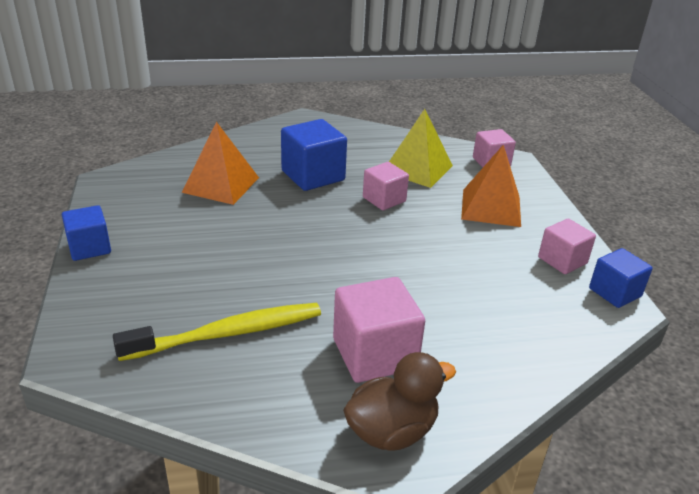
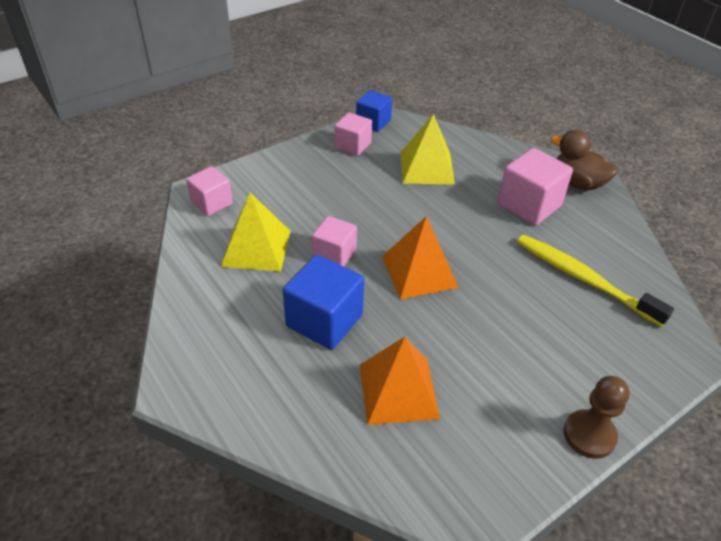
camera: 115 degrees left, 10 degrees up
(89, 248) = (589, 435): blue cube -> brown pawn
(491, 207) = (301, 189): orange pyramid -> orange pyramid (419, 271)
(493, 300) = (427, 168): none -> yellow pyramid

